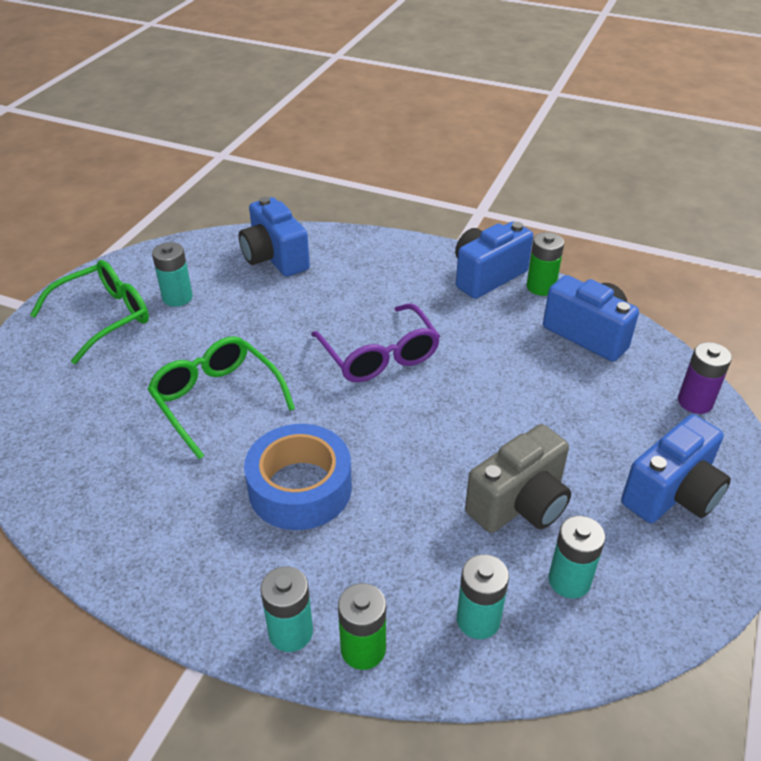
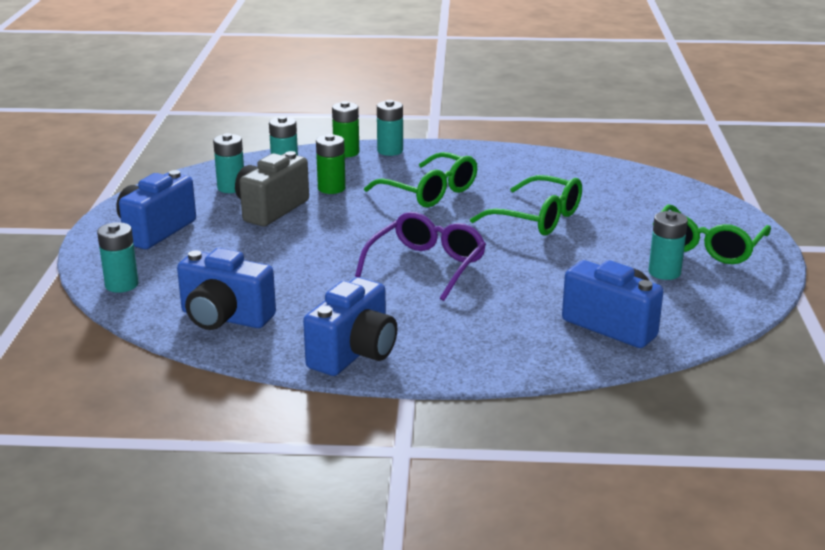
camera: 160 degrees right, 15 degrees down
(300, 488) = (430, 192): blue tape -> green glasses
(379, 356) = (427, 266): purple glasses -> purple glasses turned 75 degrees clockwise
(541, 287) = (285, 354): green battery -> green battery (331, 188)
(695, 402) = (121, 285): purple battery -> turquoise battery

